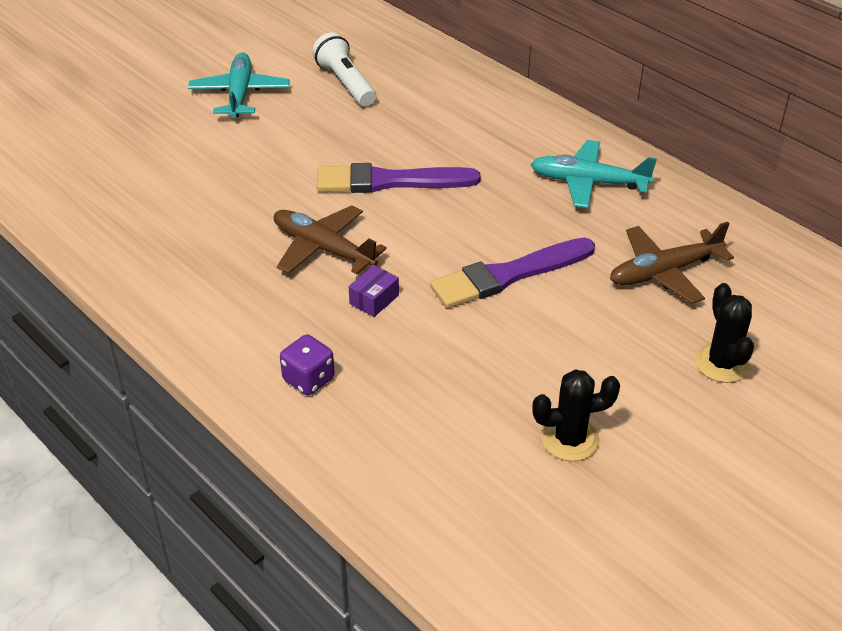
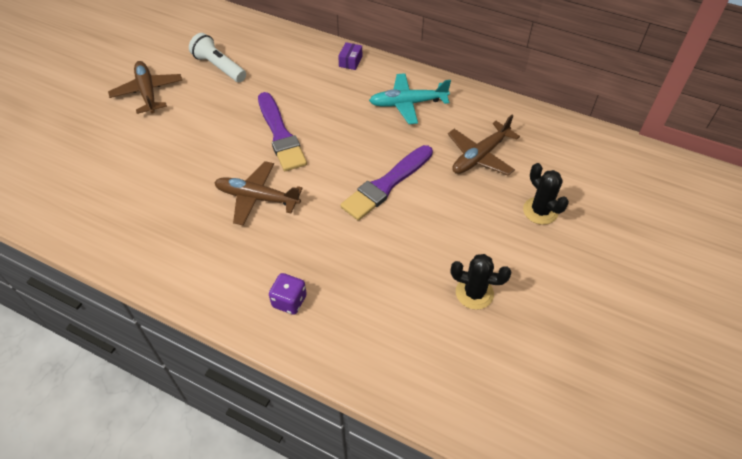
camera: 20 degrees left, 10 degrees up
(239, 94) = (148, 92): turquoise plane -> brown plane
(374, 299) = (307, 227): purple box -> purple box (350, 61)
(390, 181) = (280, 135): purple brush -> purple brush turned 90 degrees counterclockwise
(570, 439) = (474, 293): black cactus -> black cactus turned 45 degrees clockwise

